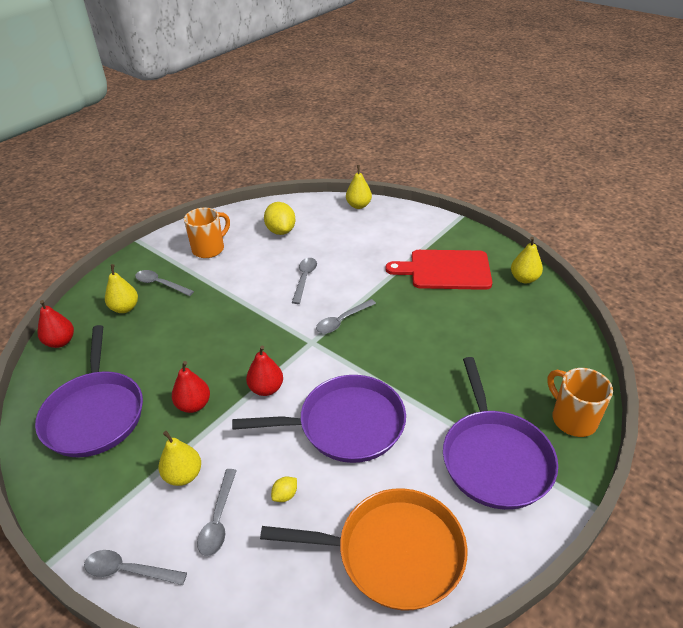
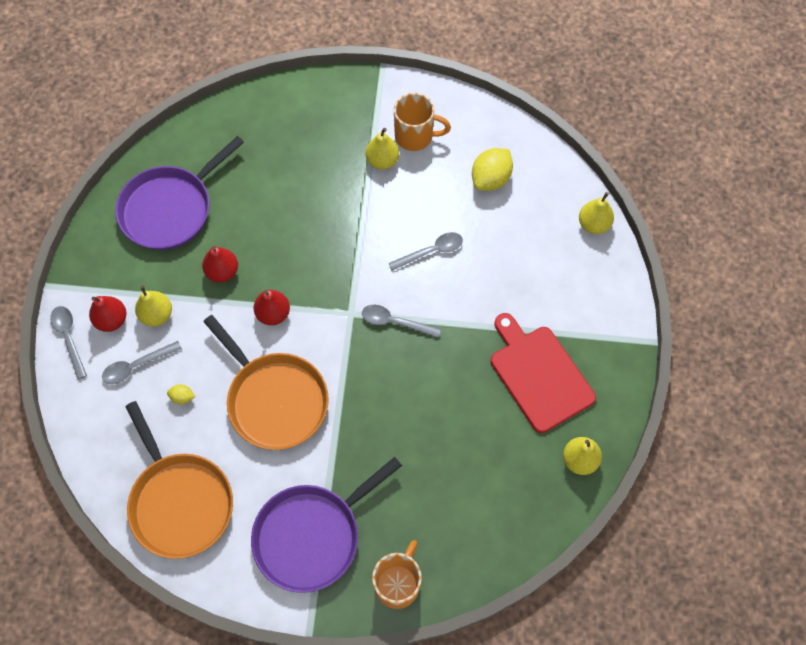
camera: 55 degrees right, 25 degrees up
(60, 342) = (221, 119): red pear -> red pear (112, 320)
(125, 308) = (289, 133): yellow pear -> yellow pear (382, 161)
(160, 284) = (338, 135): grey spoon -> none
(346, 424) = (275, 400): purple pan -> orange pan

